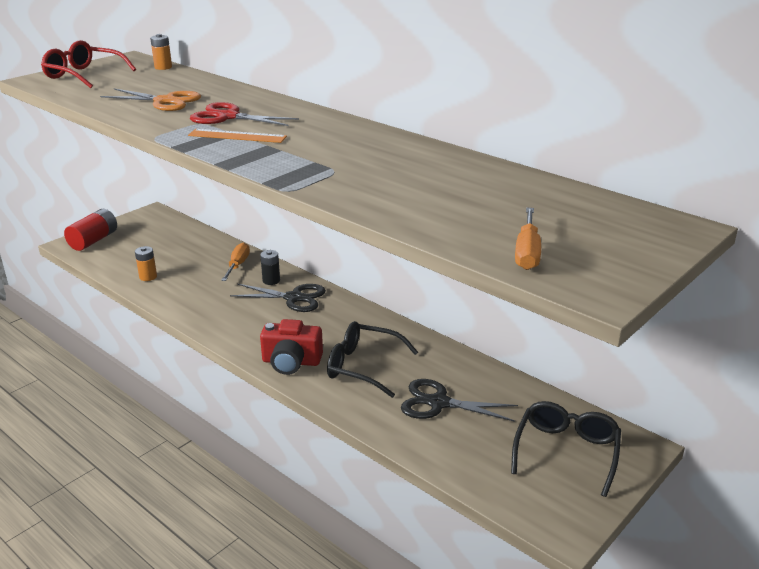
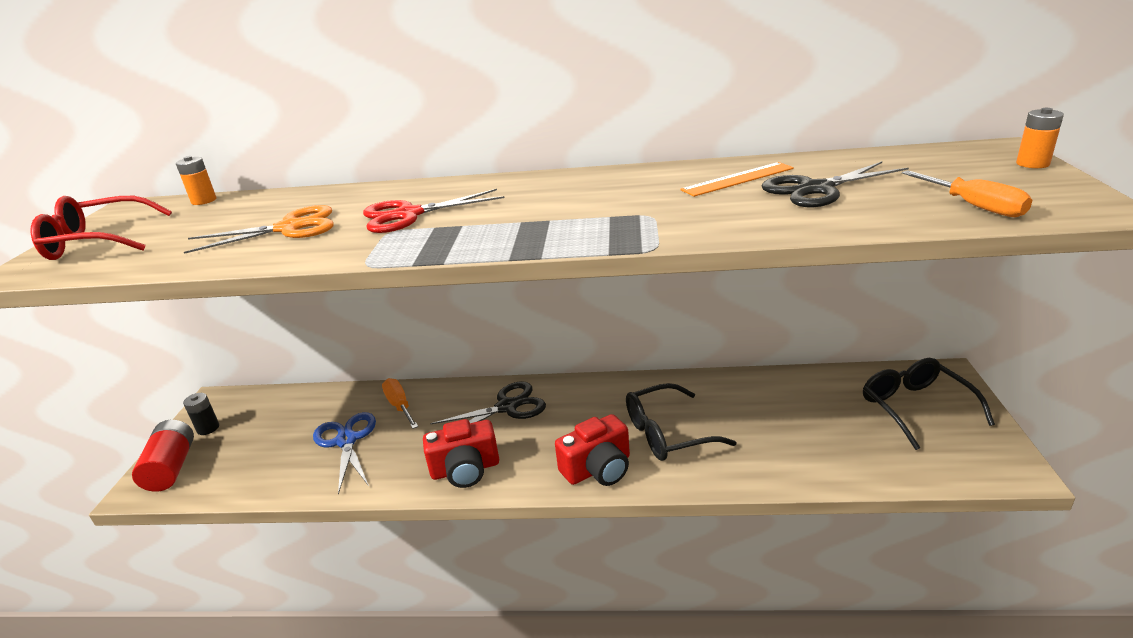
camera: 35 degrees left, 0 degrees up
(148, 277) = (308, 471): orange battery -> orange battery (1032, 164)
(186, 270) = (346, 441): none -> blue scissors
(222, 320) = (465, 469): none -> red camera
(237, 136) = (466, 226): orange ruler -> orange ruler (738, 179)
(271, 280) = (459, 403): black battery -> black battery (208, 428)
(439, 403) = (774, 427): black scissors -> black scissors (816, 189)

